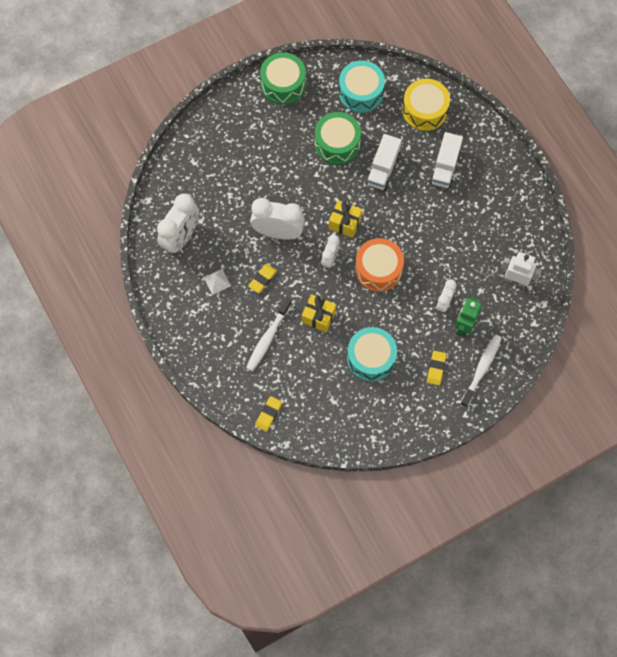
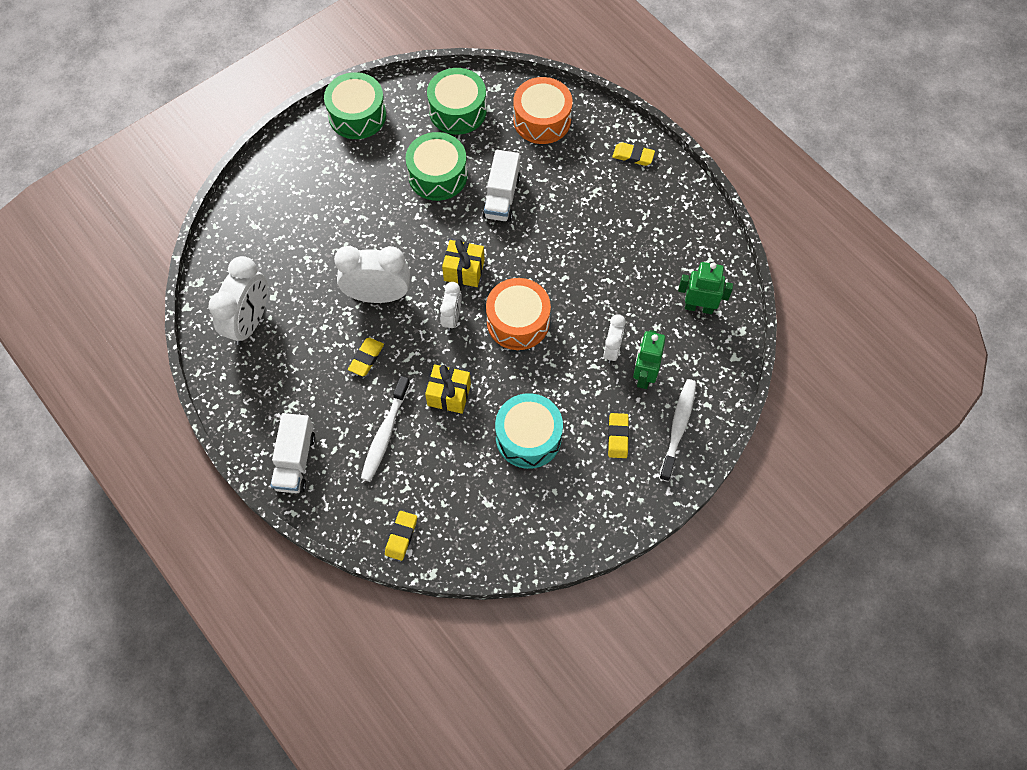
camera: 10 degrees left, 5 degrees down
(217, 281) = (305, 371): white pyramid -> none
(361, 92) = (457, 110): turquoise drum -> green drum
(424, 110) = (542, 120): yellow drum -> orange drum
(445, 167) = (580, 183): white truck -> white truck (295, 461)
(489, 151) = (633, 156): none -> yellow eraser
(515, 280) = (699, 307): white robot -> green robot

